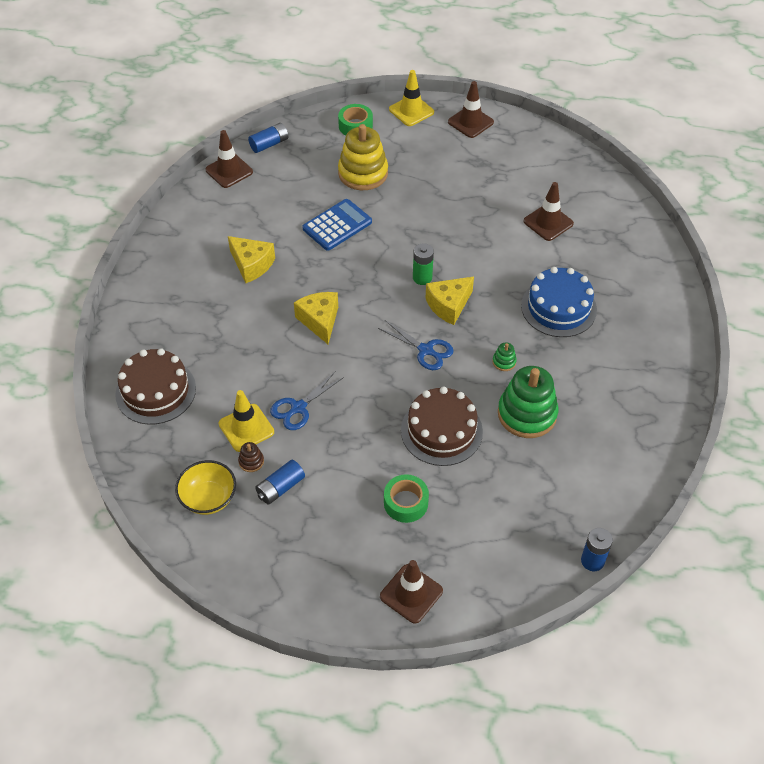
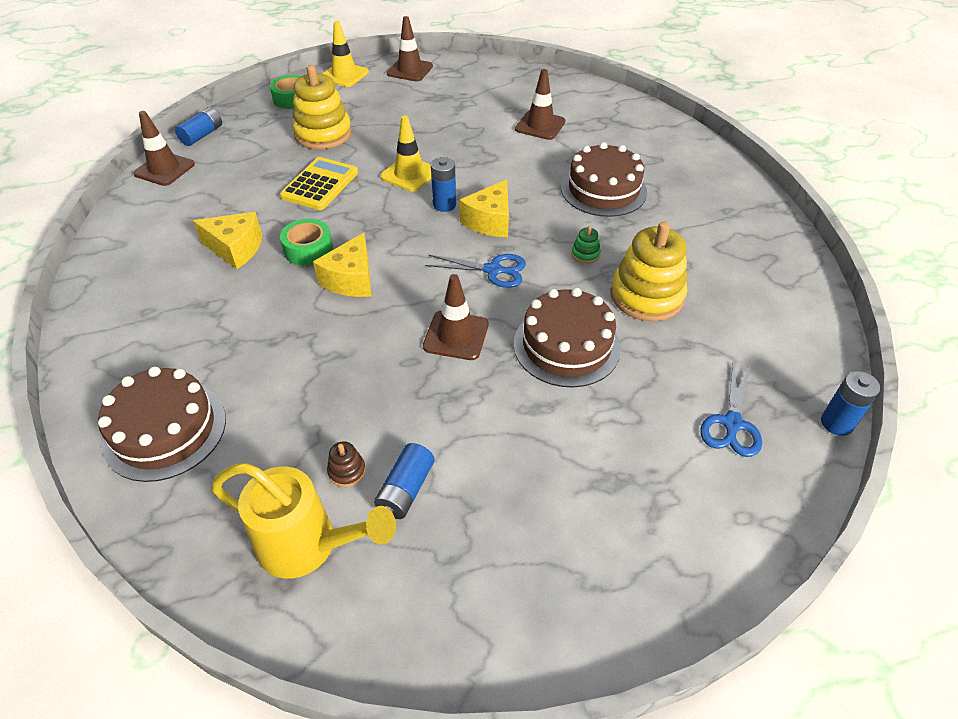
camera: 25 degrees left, 5 degrees down
(208, 498) = (308, 546): yellow bowl -> yellow watering can
(246, 428) = (318, 431): yellow traffic cone -> yellow traffic cone (409, 174)
(298, 407) = (376, 381): blue scissors -> blue scissors (732, 423)
(320, 321) = (351, 279): yellow cheese -> yellow cheese turned 120 degrees counterclockwise
(337, 225) = (320, 184): blue calculator -> yellow calculator
(406, 503) = (579, 443): green tape -> green tape (308, 249)
(411, 593) = (664, 559): brown traffic cone -> brown traffic cone (456, 335)
(422, 278) = (444, 205): green battery -> blue battery
(527, 414) = (646, 296): green stacking toy -> yellow stacking toy
(558, 307) = (603, 190): blue cake -> brown cake

